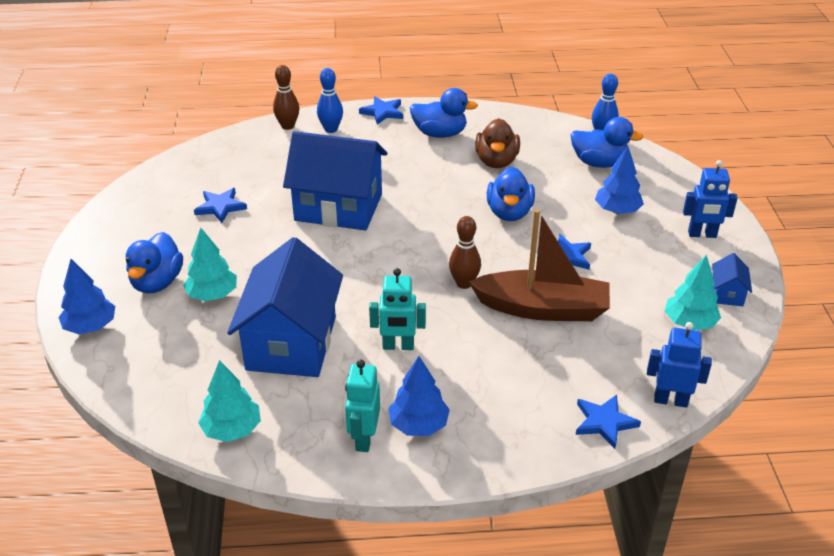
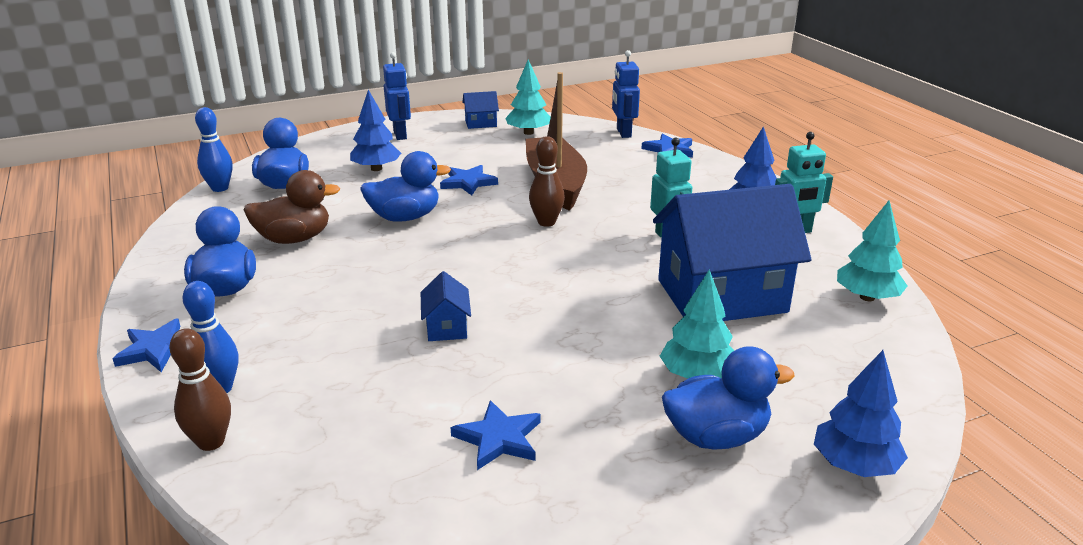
camera: 110 degrees left, 10 degrees down
(338, 207) = (447, 327): blue house -> blue house, size x0.41

